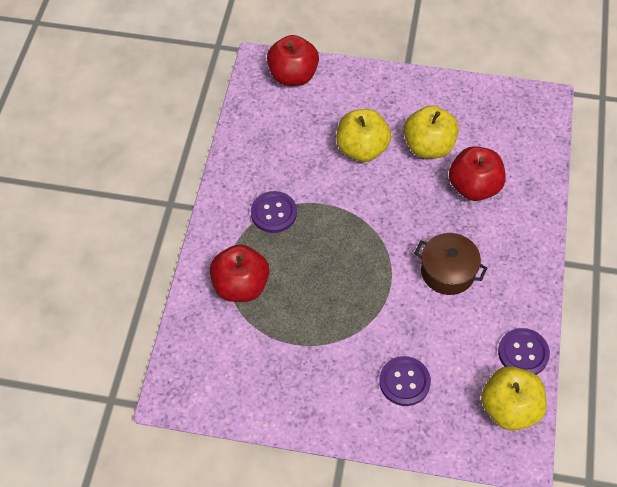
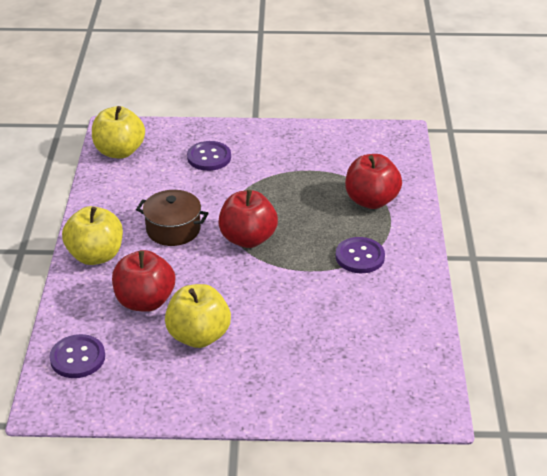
camera: 170 degrees right, 20 degrees down
(293, 76) = (385, 399): red apple -> red apple (248, 239)
(362, 149) = (277, 325): yellow apple -> yellow apple (96, 255)
(523, 353) = (104, 183): purple button -> purple button (77, 358)

